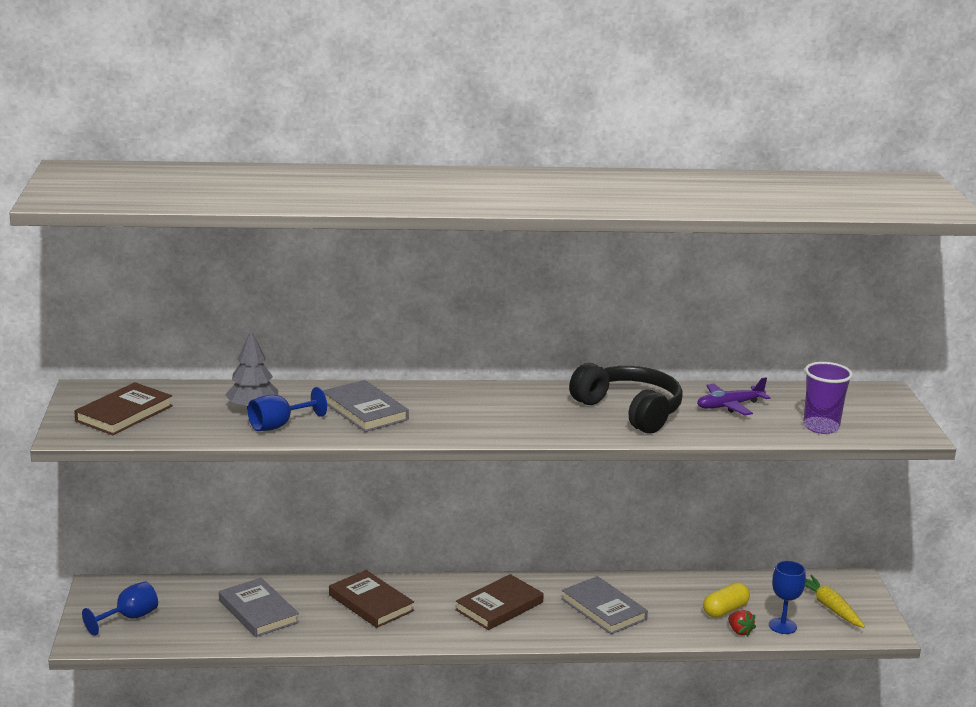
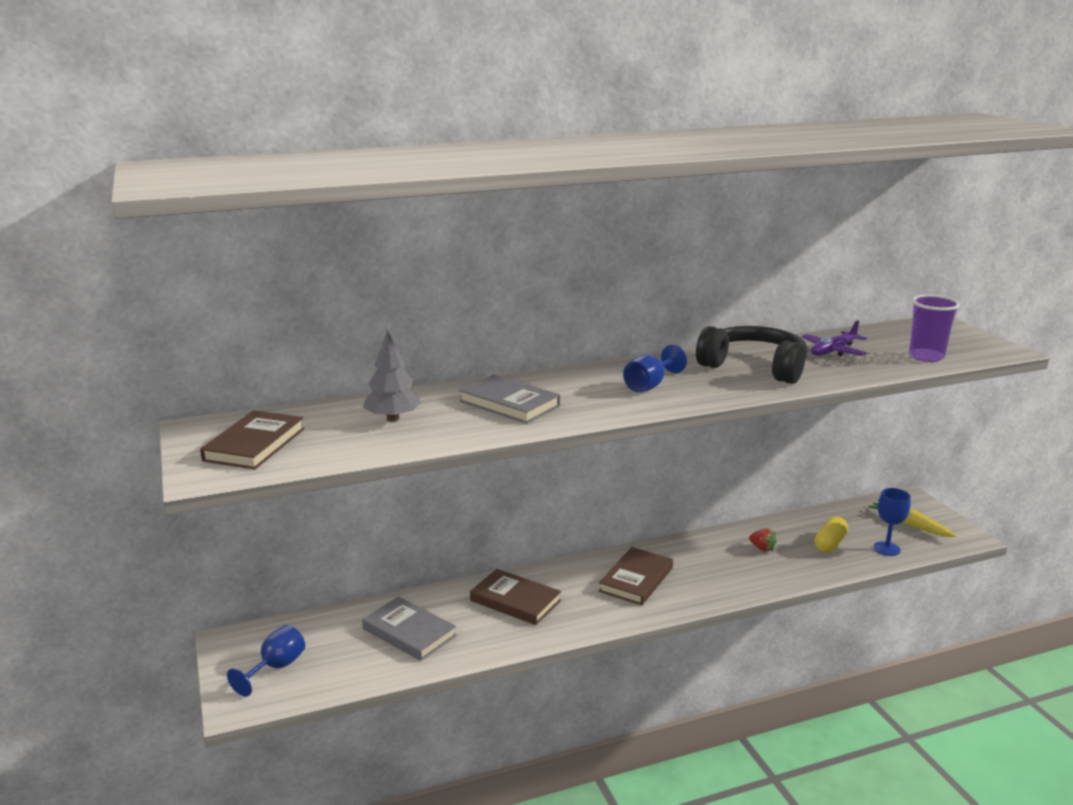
camera: 15 degrees left, 0 degrees up
(279, 425) = (433, 431): blue goblet -> blue goblet (649, 385)
(603, 609) = (729, 564): grey book -> none
(739, 631) = (857, 561): red strawberry -> red strawberry (762, 548)

